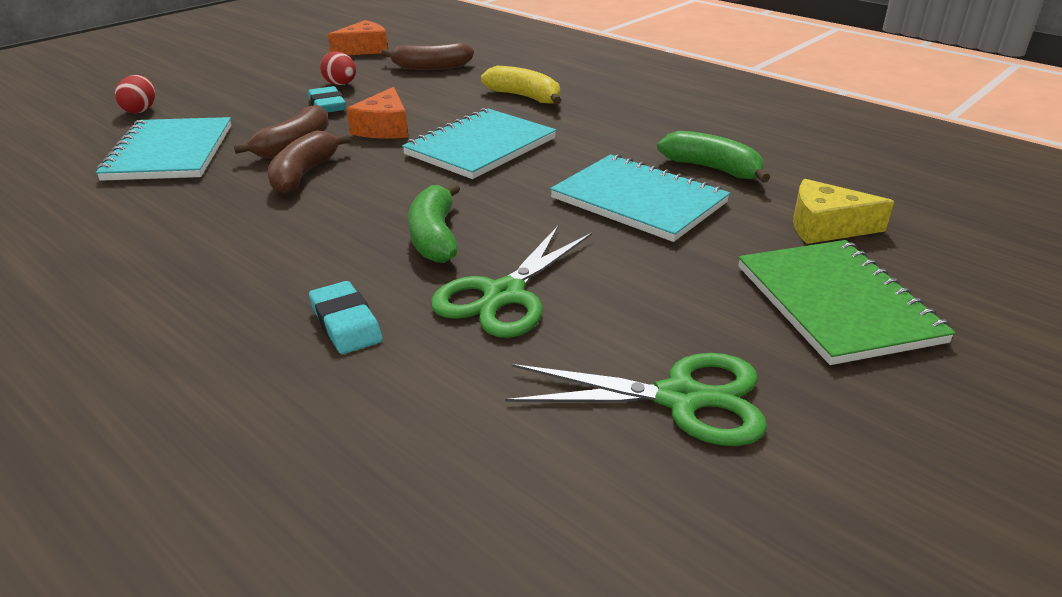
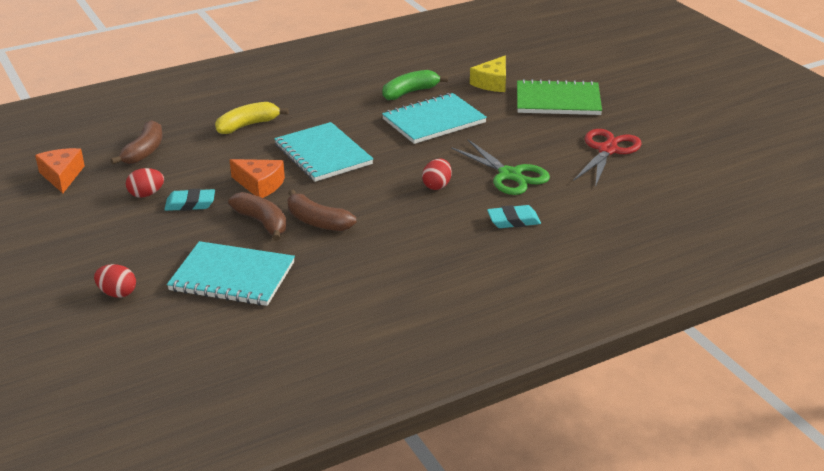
camera: 70 degrees left, 0 degrees up
(434, 236) = (437, 186): green banana -> red egg
(681, 398) = (607, 150): green scissors -> red scissors

